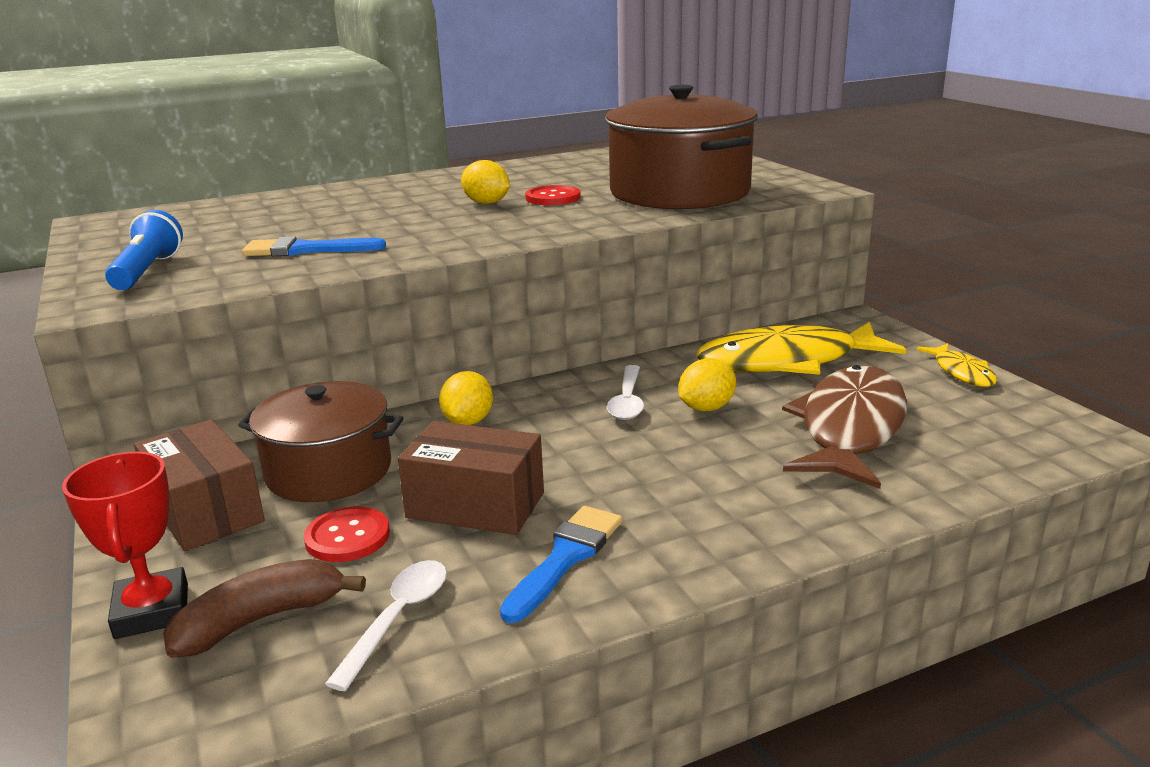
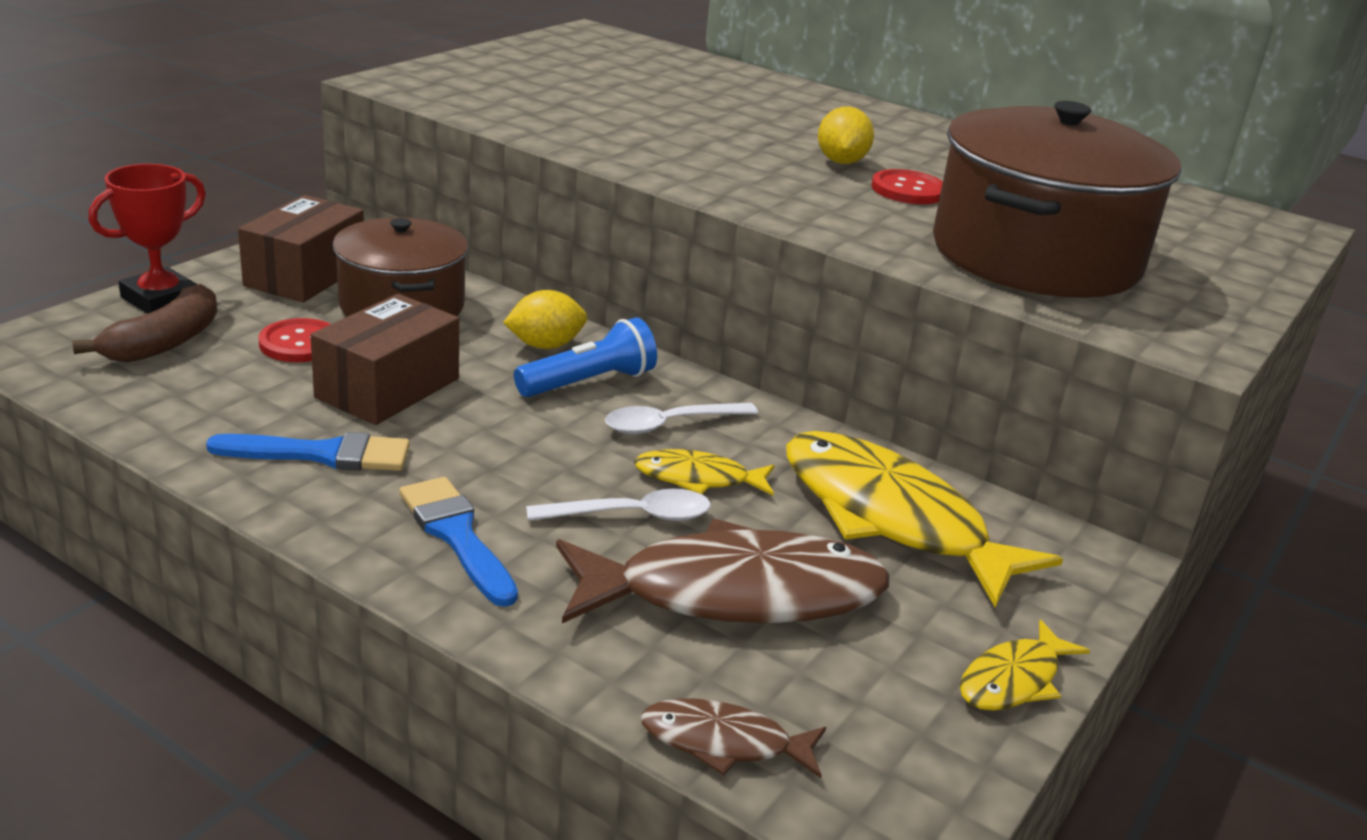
camera: 55 degrees right, 5 degrees up
(147, 271) = (483, 78): blue flashlight -> blue flashlight (589, 382)
(260, 620) = (165, 342): brown banana -> brown banana turned 90 degrees clockwise
(306, 250) = (595, 118): blue brush -> blue brush (456, 536)
(398, 618) = (191, 397): white spoon -> white spoon (632, 516)
(475, 505) = (388, 388): brown box -> brown box turned 45 degrees clockwise
(706, 408) = (698, 478): yellow lemon -> yellow fish
(1006, 468) = (724, 743): none -> brown fish

